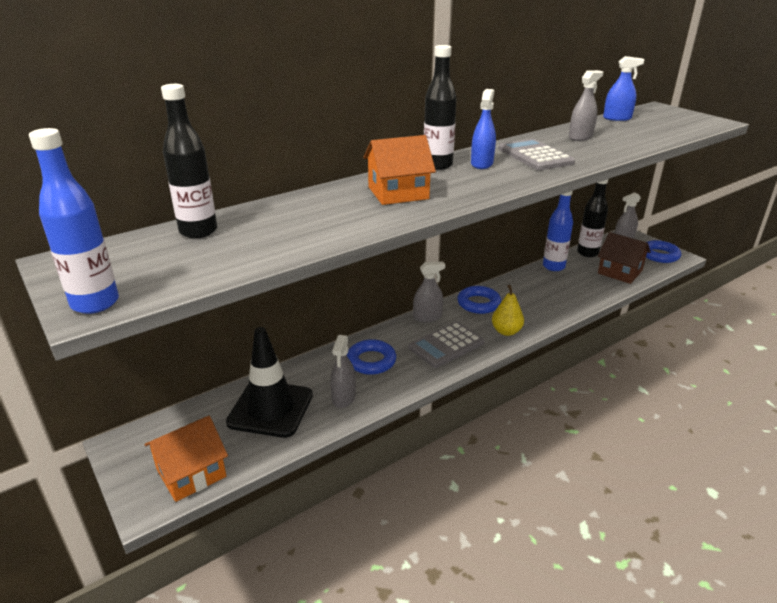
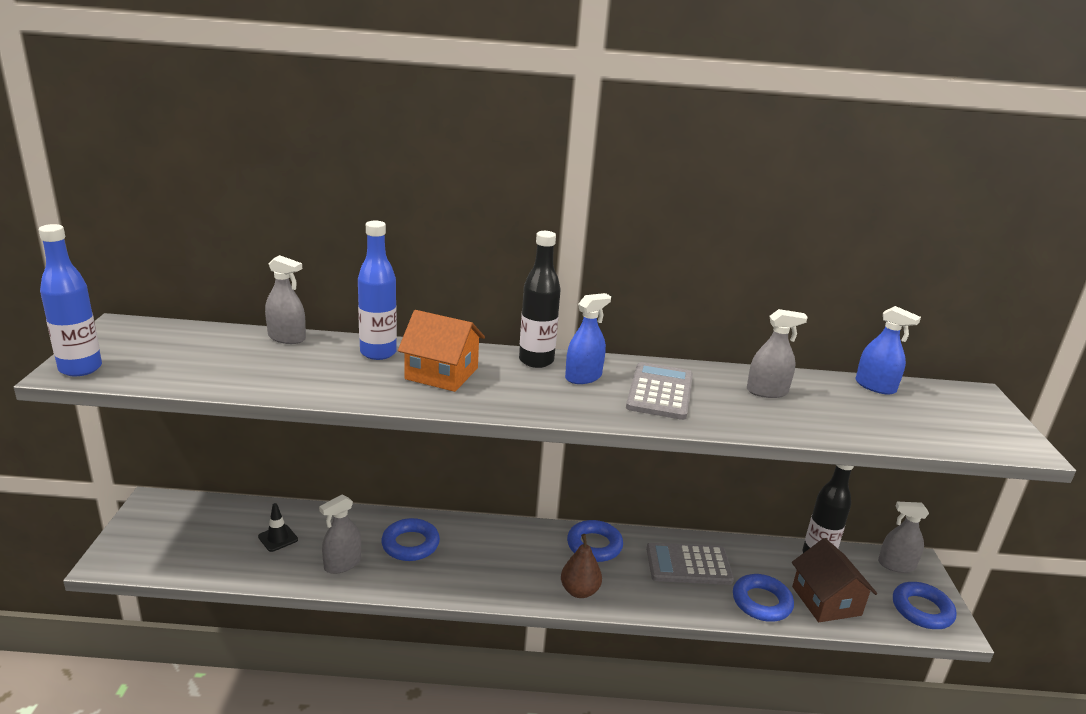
camera: 35 degrees right, 5 degrees down
(191, 473) = (162, 555): orange house -> none
(198, 231) = (234, 341): black bottle -> none
(270, 409) = (278, 538): black traffic cone -> black traffic cone, size x0.42
(427, 317) = (521, 531): grey spray bottle -> grey spray bottle (287, 338)
(446, 345) = (498, 569): grey calculator -> grey calculator (688, 565)
(506, 331) = (579, 591): yellow pear -> brown pear
(553, 266) = (745, 550): blue bottle -> blue bottle (378, 353)
(595, 288) = (761, 602): none -> blue ring

